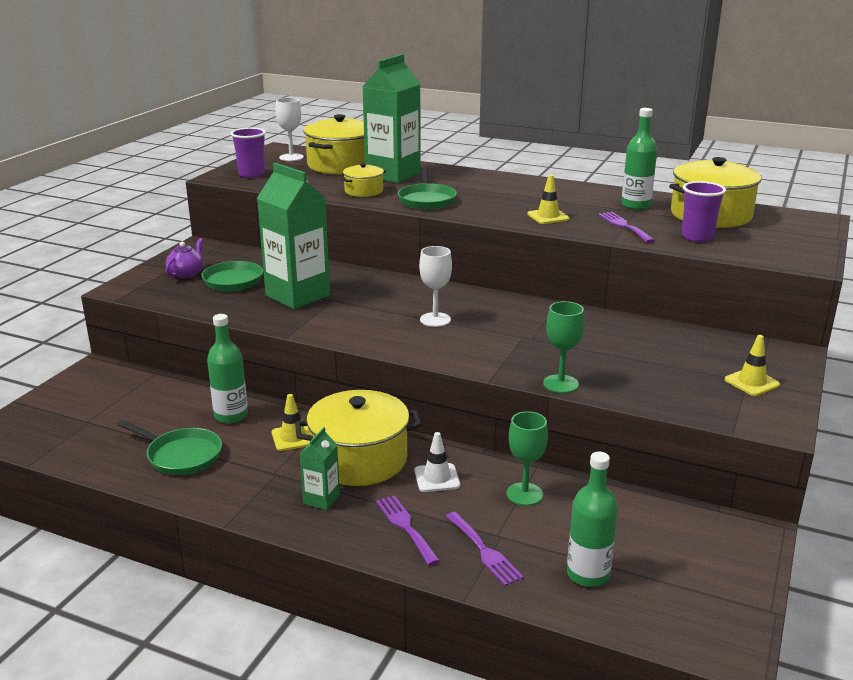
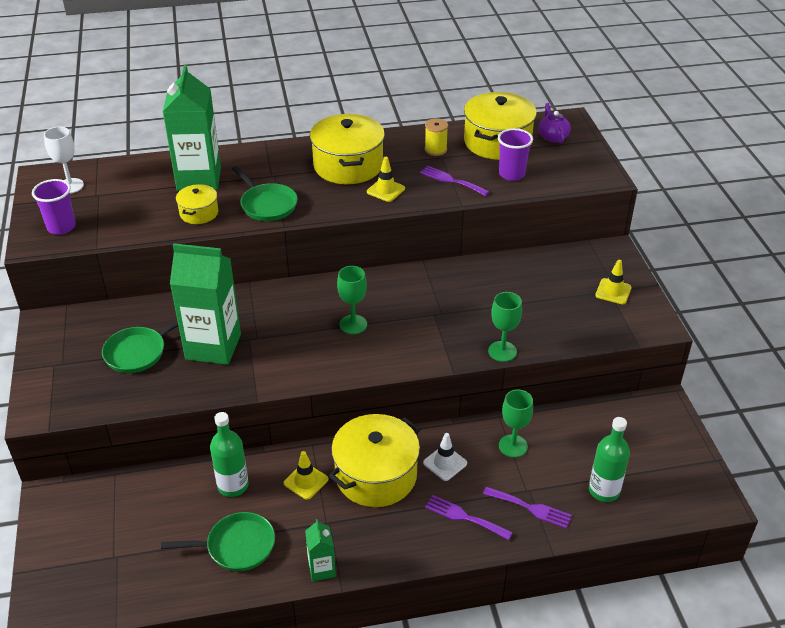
camera: 35 degrees left, 15 degrees up
(186, 273) = (78, 364): purple teapot -> purple teapot (552, 136)
(321, 499) = (385, 526): green carton -> green carton (321, 569)
(341, 165) = (134, 180): yellow pot -> yellow pot (348, 165)
(435, 320) = (353, 324): white goblet -> green goblet
(635, 205) = (435, 150): green bottle -> yellow spool

